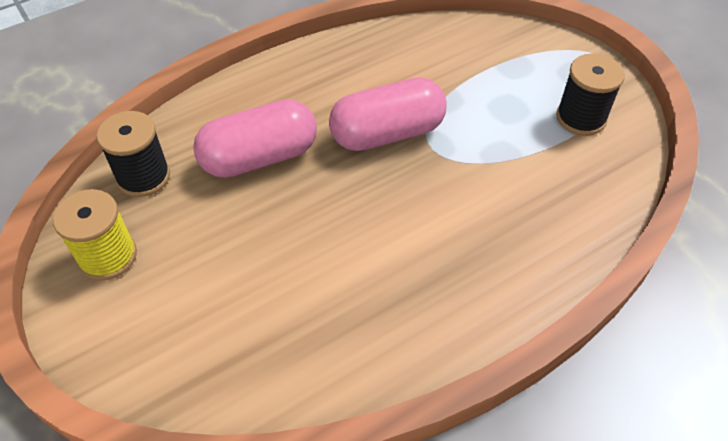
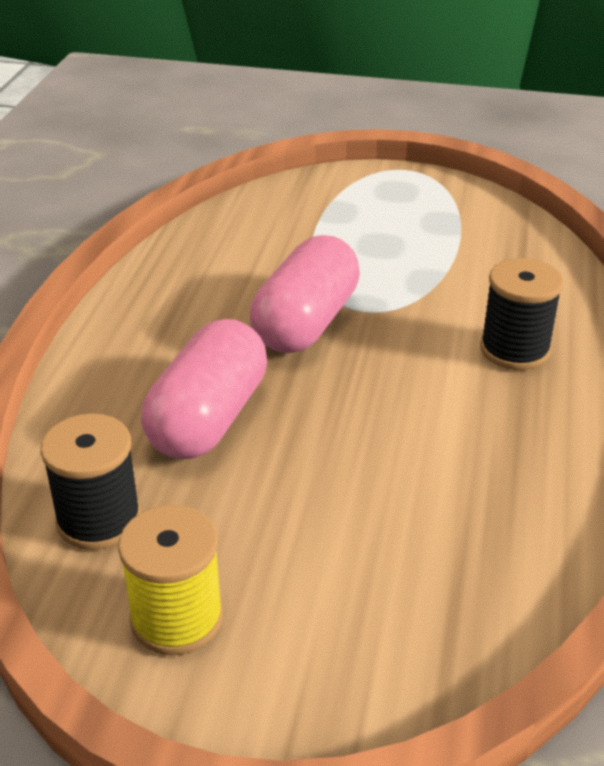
camera: 45 degrees left, 15 degrees down
(581, 118) = (448, 219): black spool -> black spool (514, 350)

